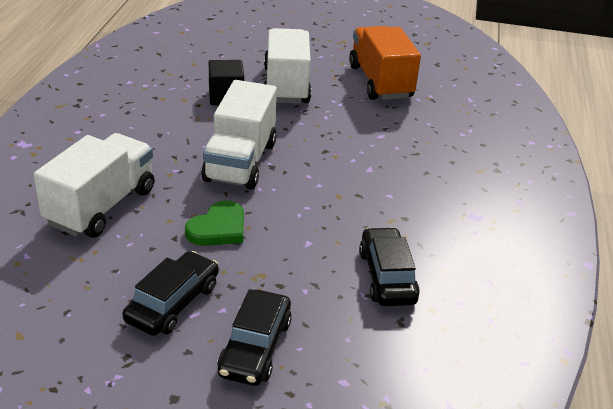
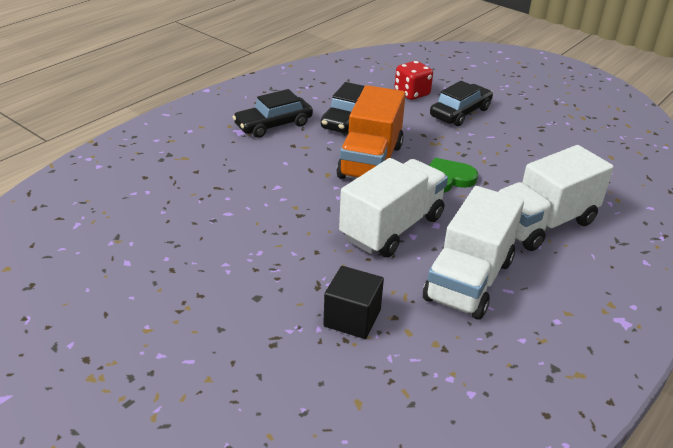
camera: 150 degrees left, 0 degrees up
(173, 303) = (503, 145): black car -> black car (273, 125)
(286, 85) = (261, 312): white truck -> white truck (469, 280)
(346, 364) = (412, 94): none -> red dice
(380, 82) = (140, 280): orange truck -> orange truck (370, 161)

